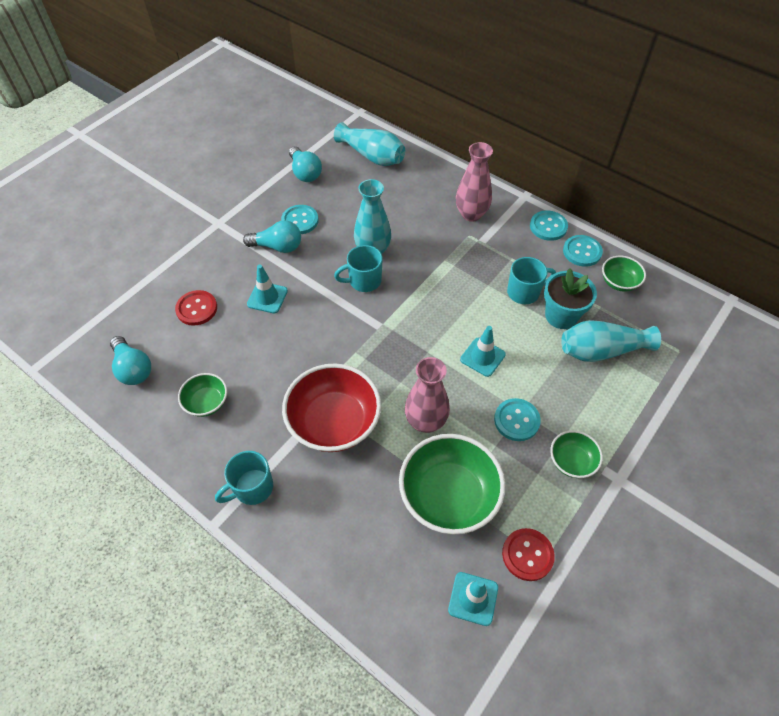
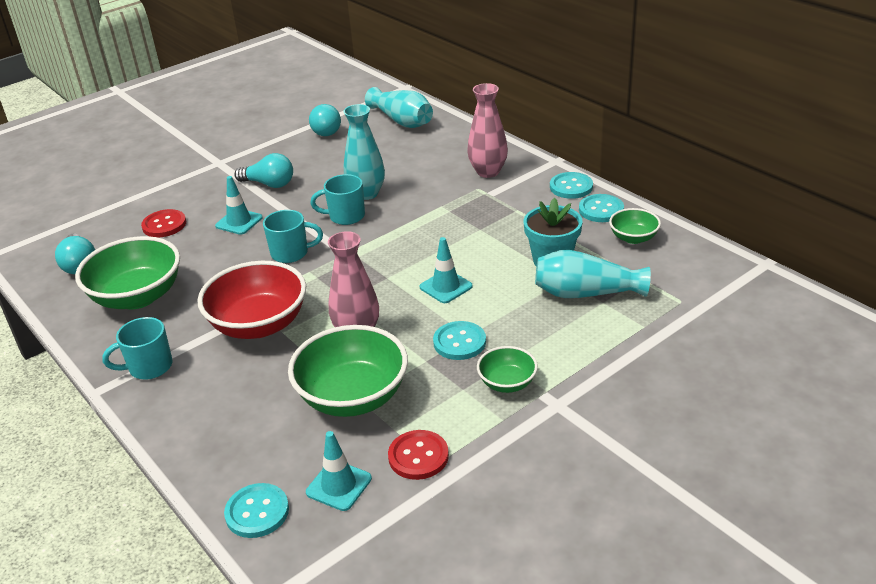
camera: 15 degrees right, 20 degrees down
(207, 402) = (137, 297): green bowl -> green bowl, size x1.94
(300, 220) = (302, 166): turquoise button -> turquoise button (257, 512)
(524, 292) = (518, 238): turquoise mug -> turquoise mug (291, 253)

